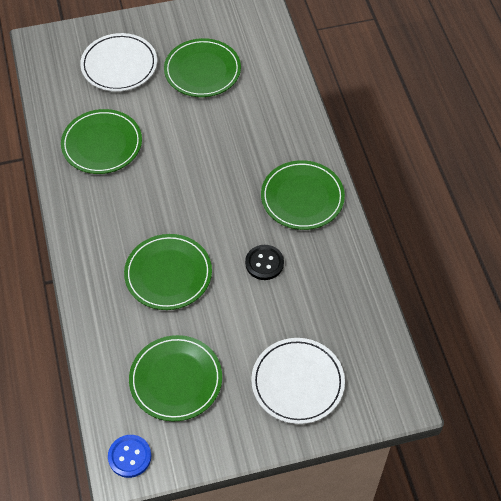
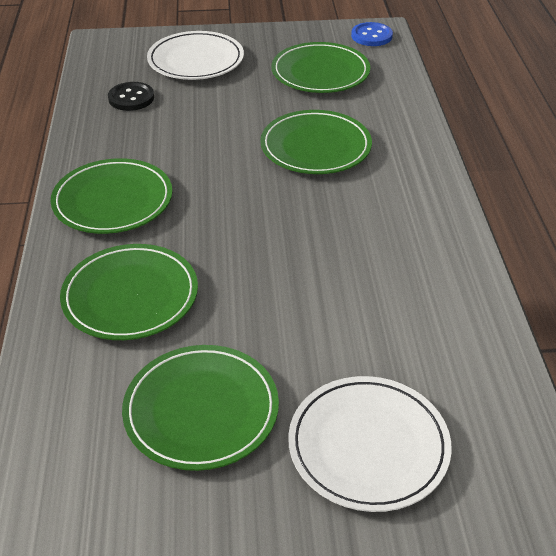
camera: 170 degrees left, 15 degrees down
(102, 144) = (402, 303): green plate -> green plate (130, 296)
(264, 263) = (193, 144): black button -> black button (131, 98)

